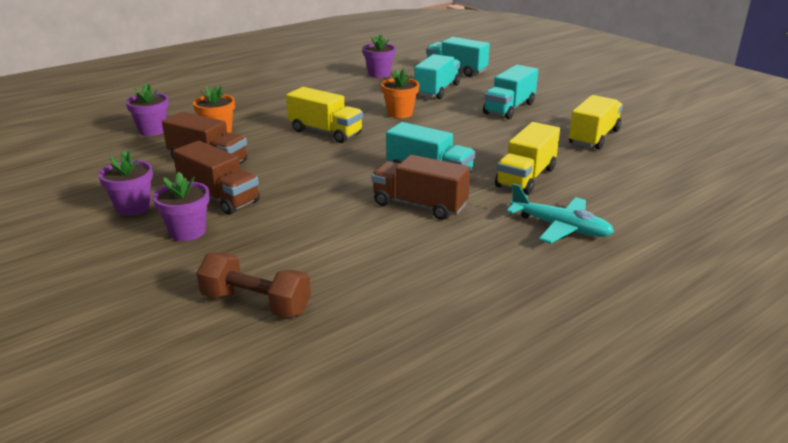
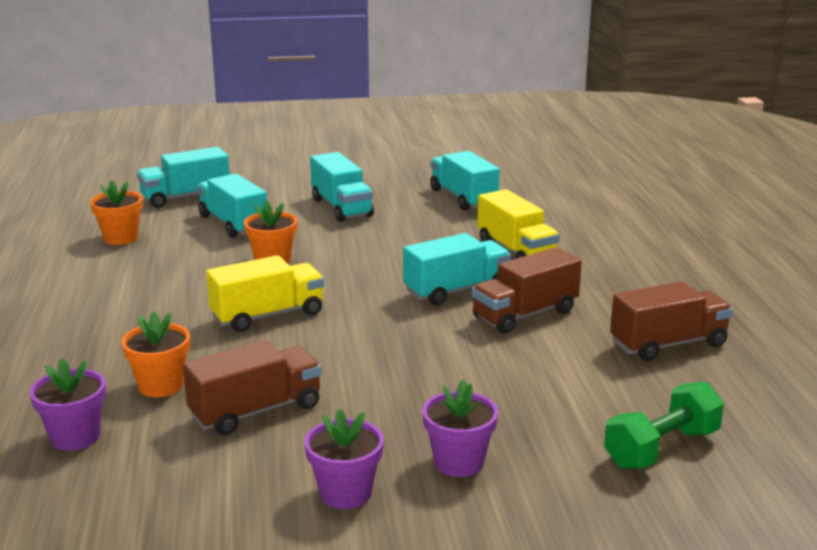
camera: 60 degrees left, 5 degrees down
(219, 197) = (383, 424): brown truck -> brown truck (668, 344)
(256, 304) = (661, 448): brown dumbbell -> green dumbbell
(379, 74) = (121, 238): purple flower pot -> orange flower pot
(560, 227) = (628, 269): turquoise plane -> none
(594, 137) = (463, 198): yellow truck -> turquoise truck

